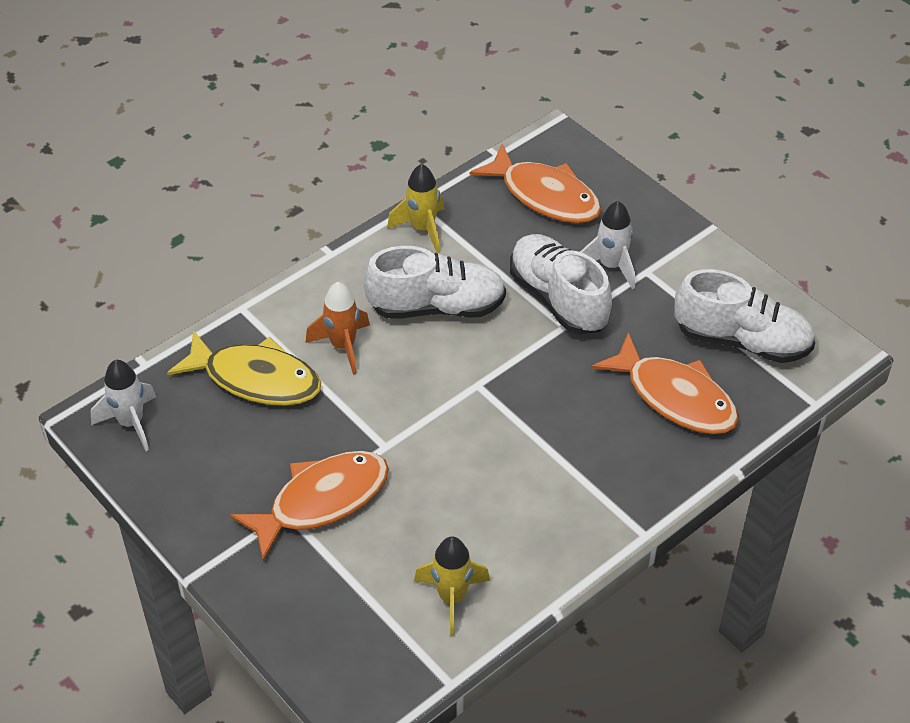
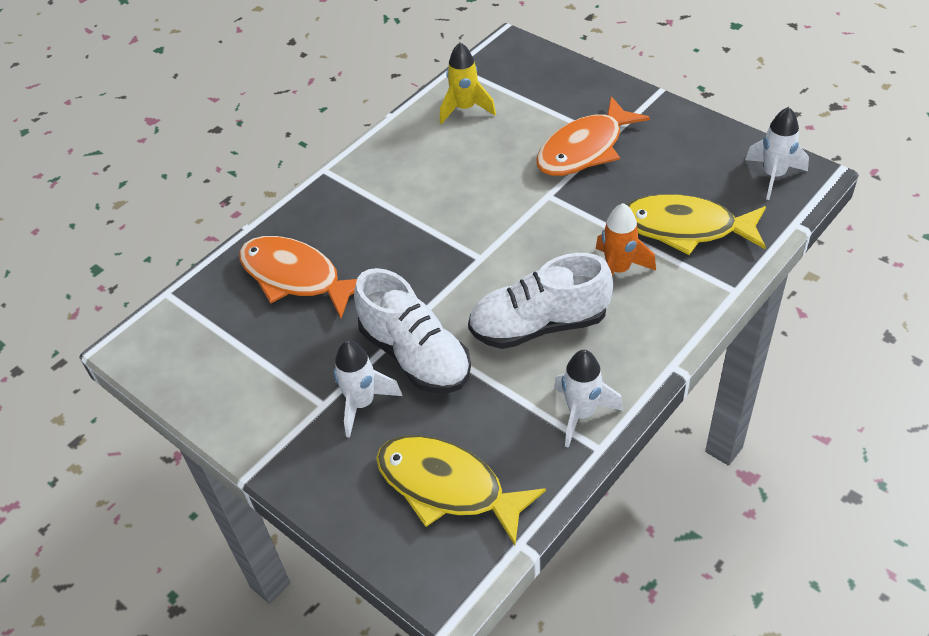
camera: 175 degrees right, 0 degrees up
(422, 229) = (581, 414): yellow rocket -> white rocket
(545, 196) = (448, 487): orange fish -> yellow fish
(742, 341) = (227, 342): white shoe -> none

